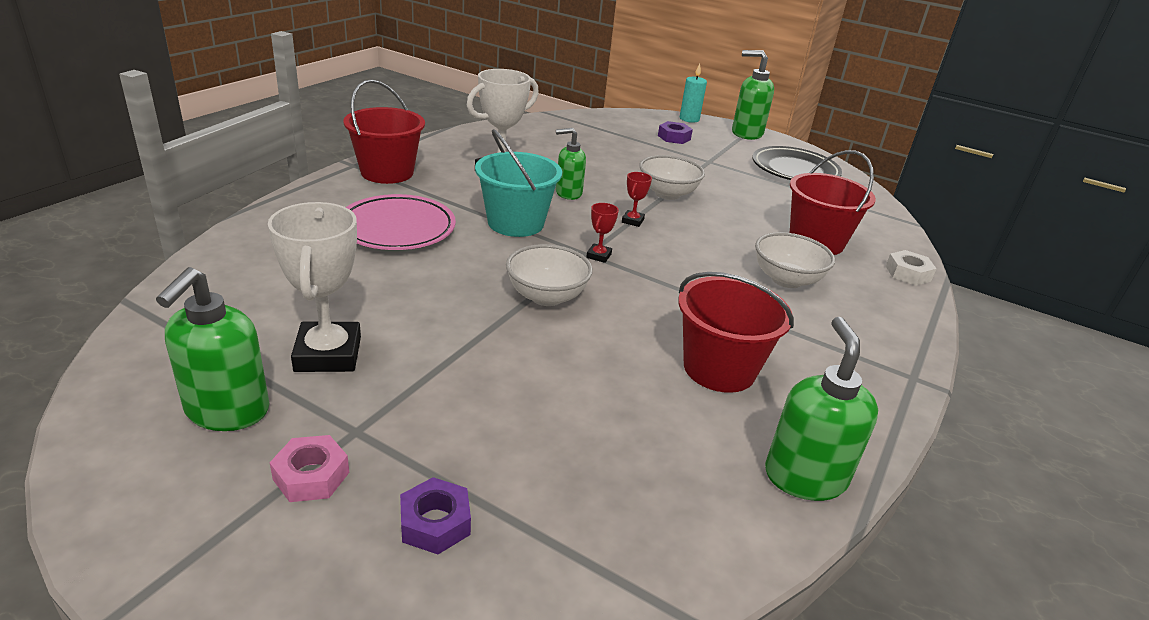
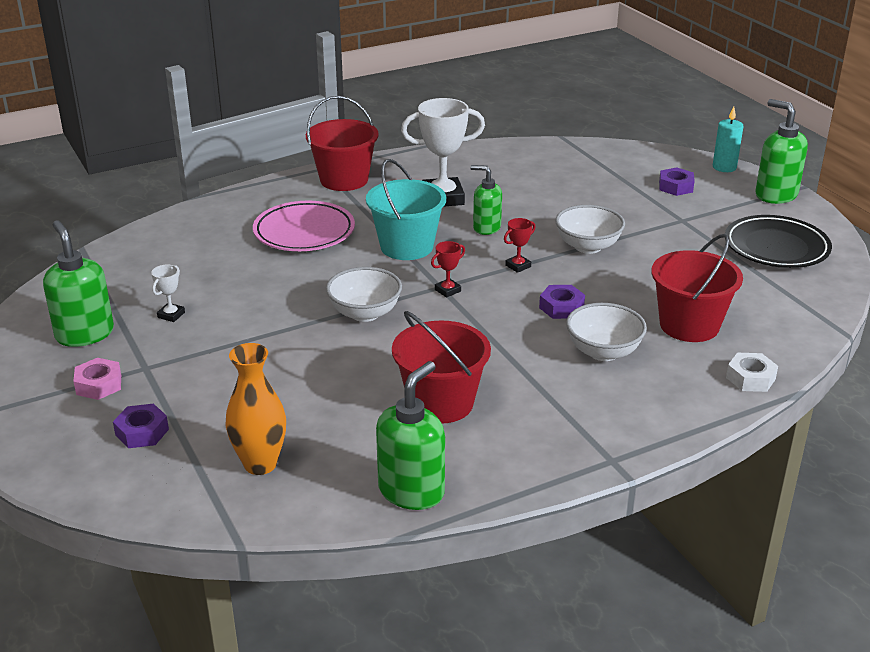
camera: 35 degrees right, 0 degrees up
(227, 411) = (84, 334): green soap dispenser -> green soap dispenser turned 105 degrees clockwise
(328, 354) = (171, 315): white trophy -> white trophy, size x0.45
(623, 508) = (260, 464): none -> orange vase
(709, 249) = (561, 307): none -> purple nut

